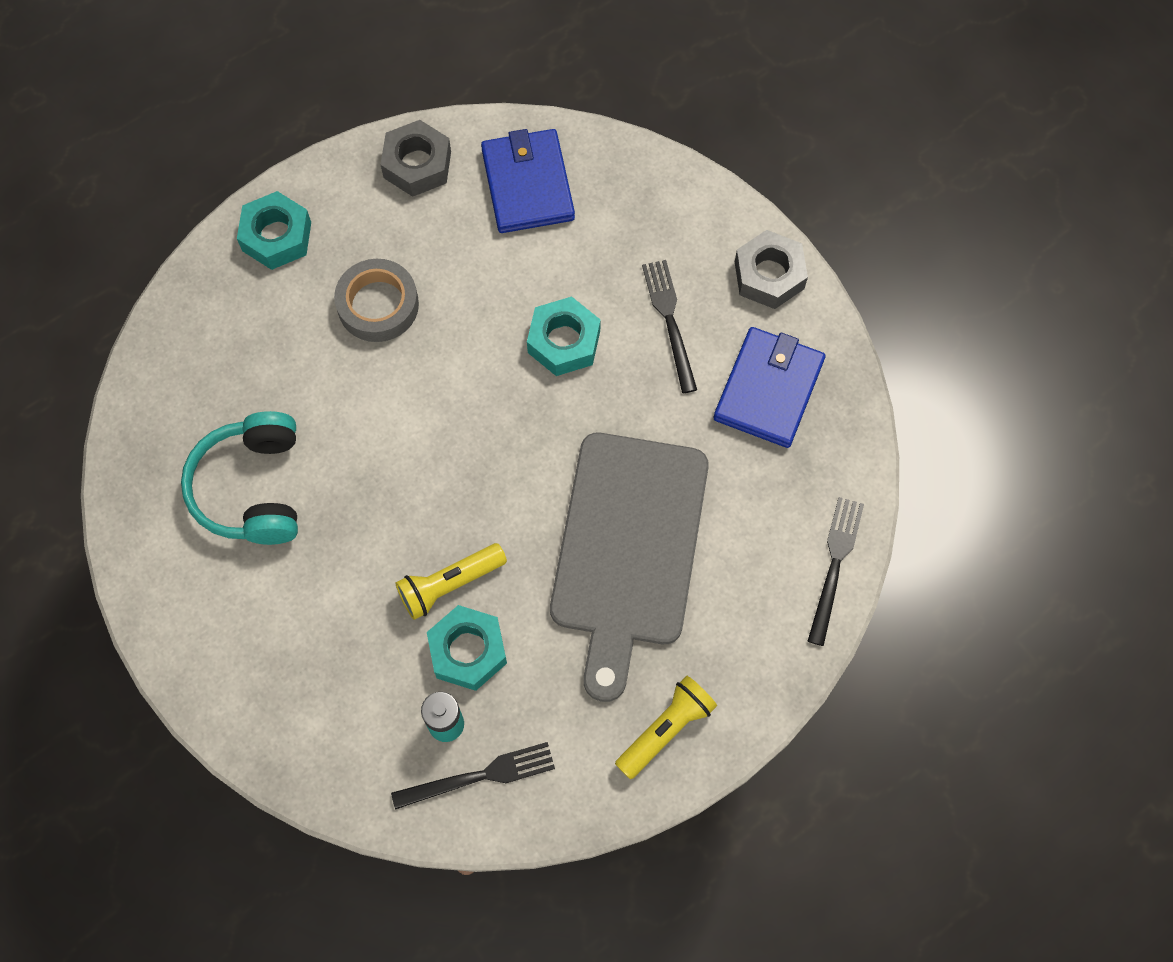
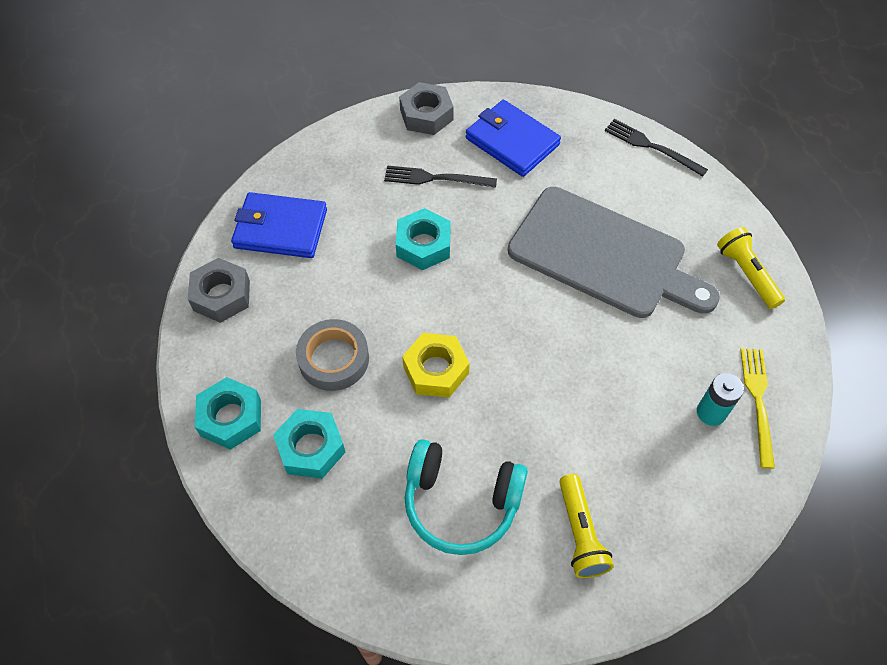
camera: 70 degrees left, 10 degrees down
(400, 411) = (435, 370): none -> yellow nut
(449, 584) = (596, 377): yellow flashlight -> yellow flashlight (580, 533)
(468, 651) = (655, 380): turquoise nut -> turquoise nut (311, 448)
(480, 776) = (758, 401): black fork -> yellow fork

